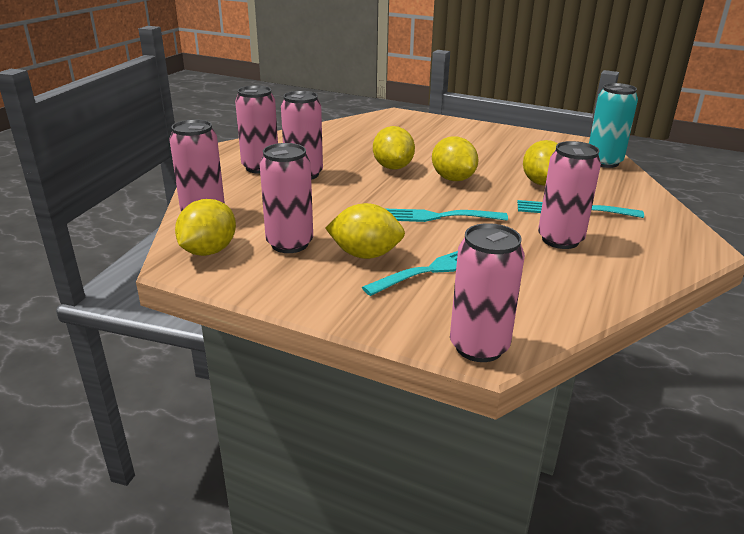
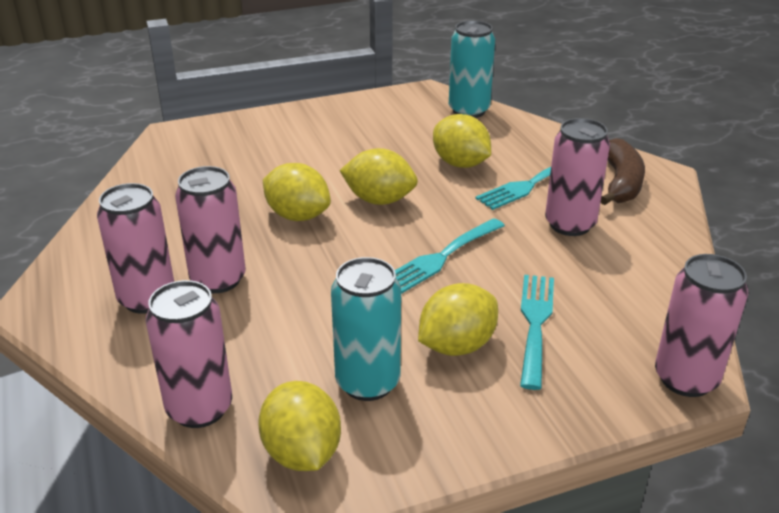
camera: 45 degrees left, 5 degrees up
(290, 244) = (367, 382): pink can -> turquoise can
(651, 238) = (621, 183): none -> brown banana

